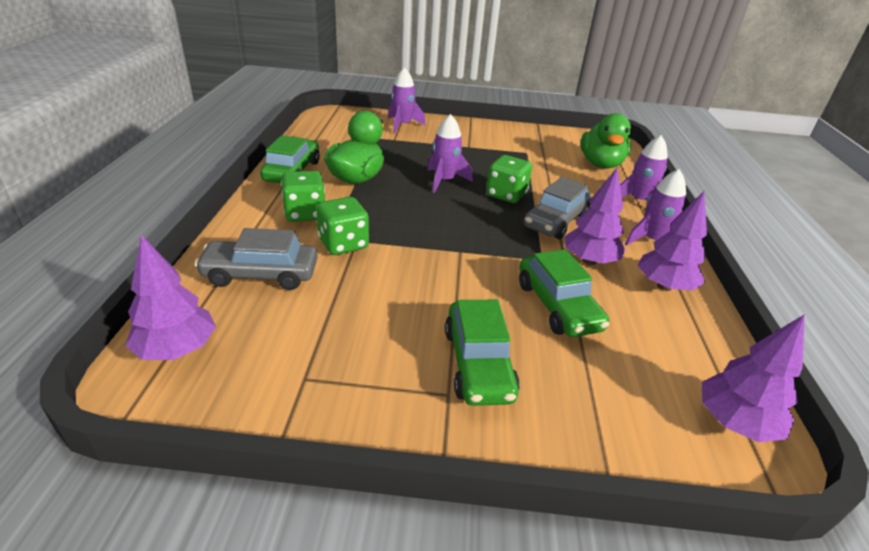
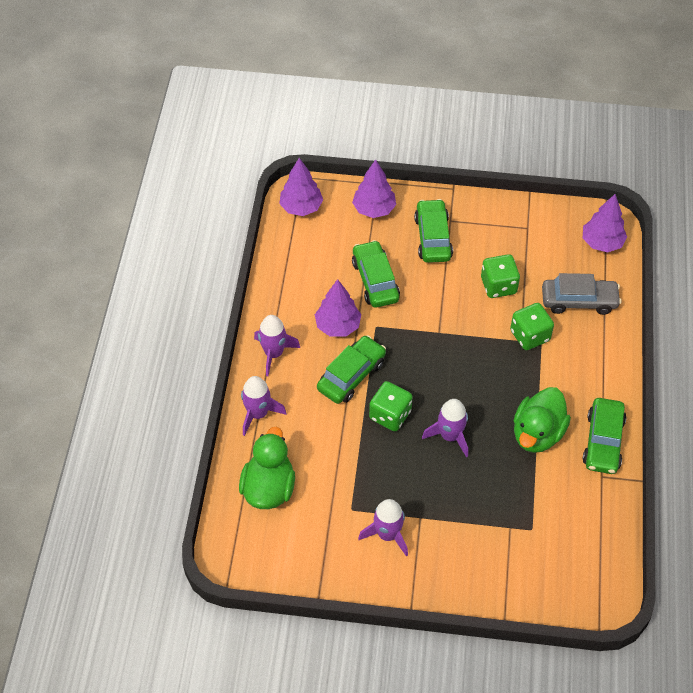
camera: 175 degrees left, 20 degrees up
(305, 213) = (570, 372): green dice -> green dice (498, 286)
(402, 125) = (503, 571): purple rocket -> purple rocket (387, 534)
(555, 221) = (351, 375): grey car -> green car
(664, 286) = (290, 301): purple tree -> purple tree (374, 209)

